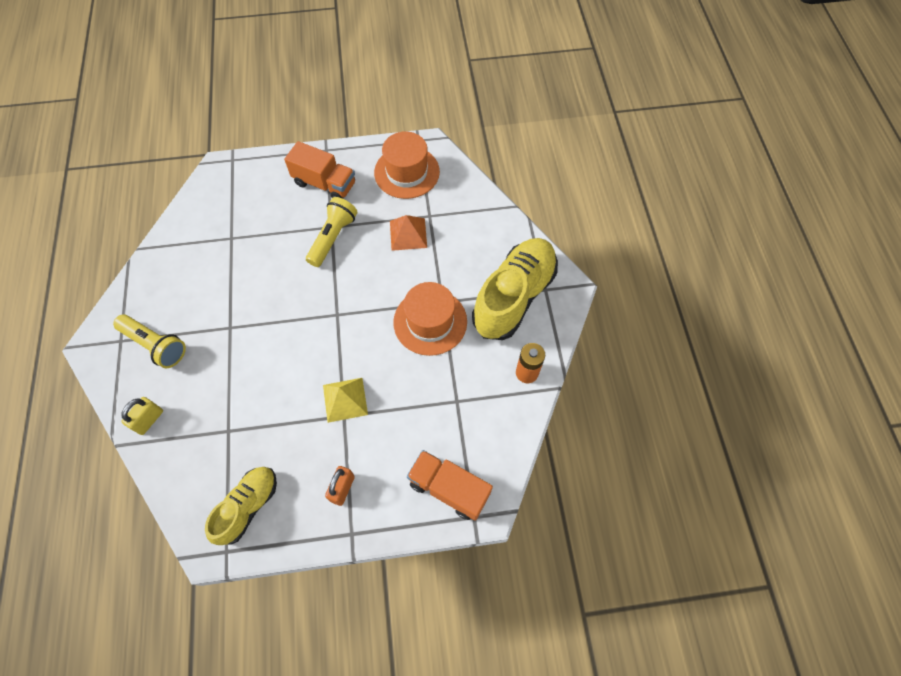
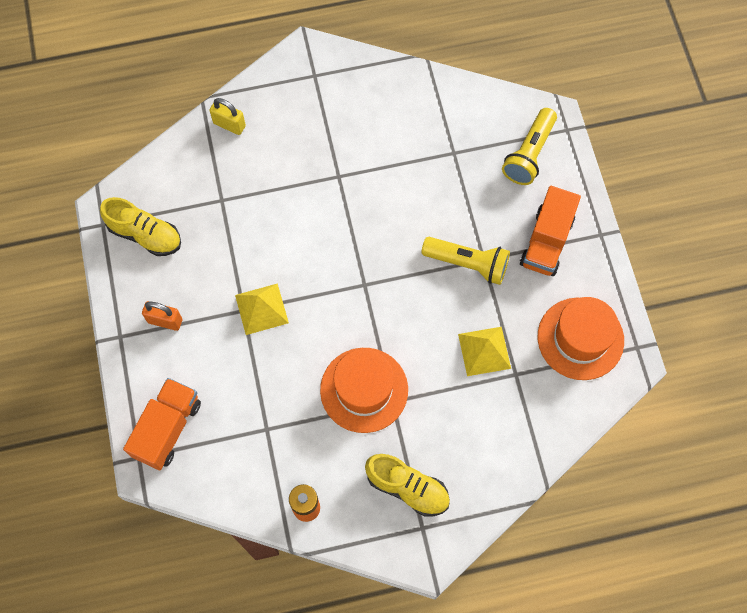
camera: 85 degrees right, 5 degrees up
(155, 345) = (311, 109): yellow flashlight -> yellow flashlight (529, 154)
(408, 234) = (484, 351): orange pyramid -> yellow pyramid
(514, 297) = (407, 488): yellow shoe -> yellow shoe, size x0.59

